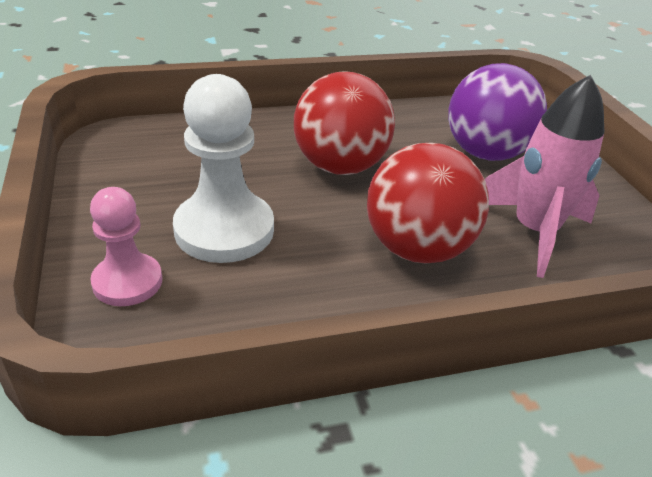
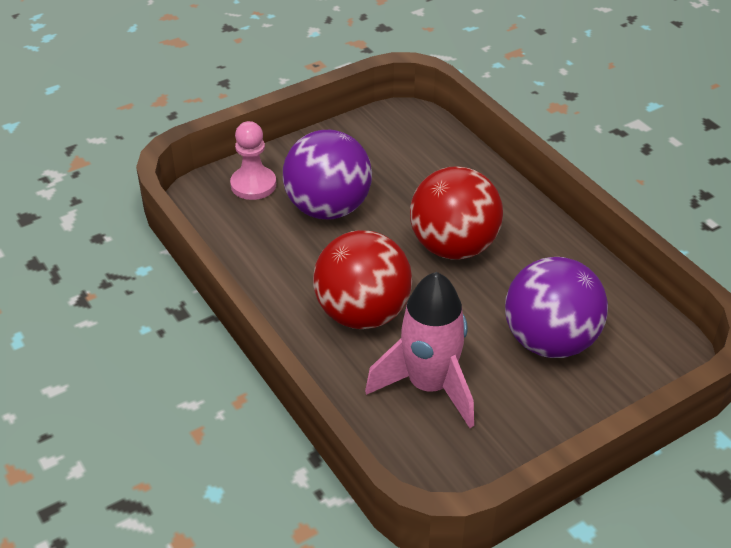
camera: 75 degrees right, 5 degrees up
(224, 230) = (328, 208): white pawn -> purple ball

